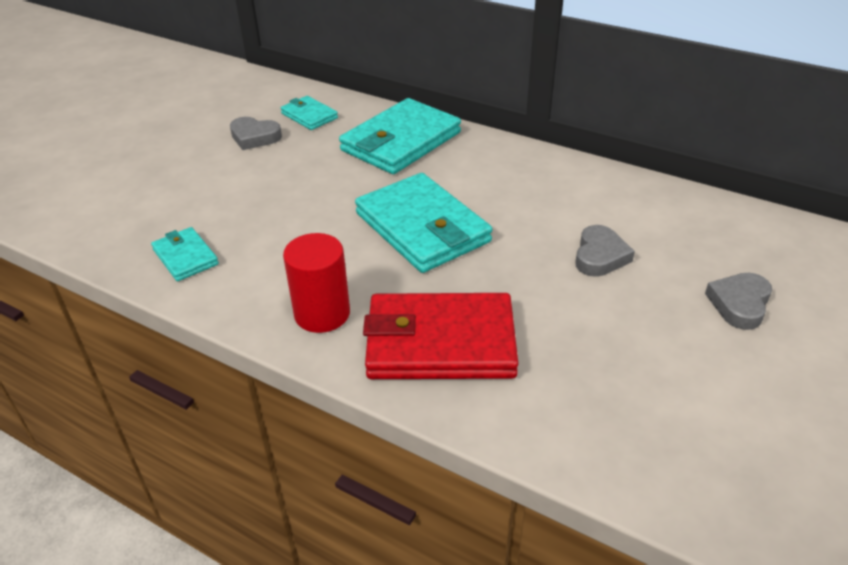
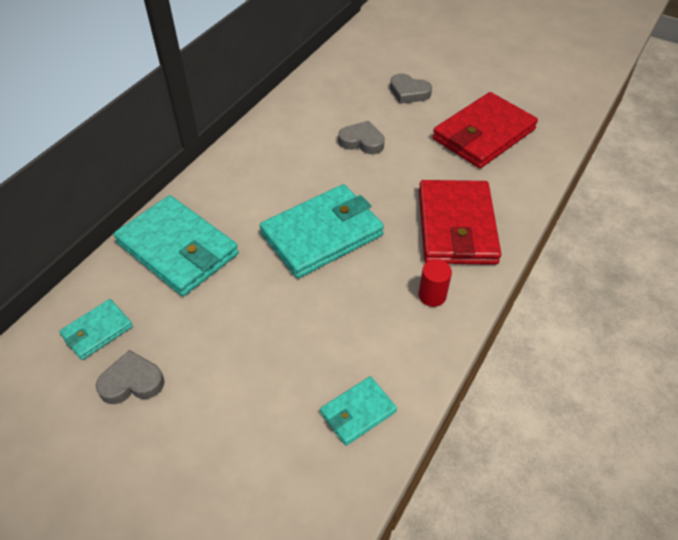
camera: 90 degrees left, 10 degrees up
(254, 137) = (132, 382): grey heart -> grey heart turned 120 degrees counterclockwise
(322, 314) = (432, 295): red cylinder -> red cylinder, size x0.62
(659, 389) = (483, 134): none -> red wallet

